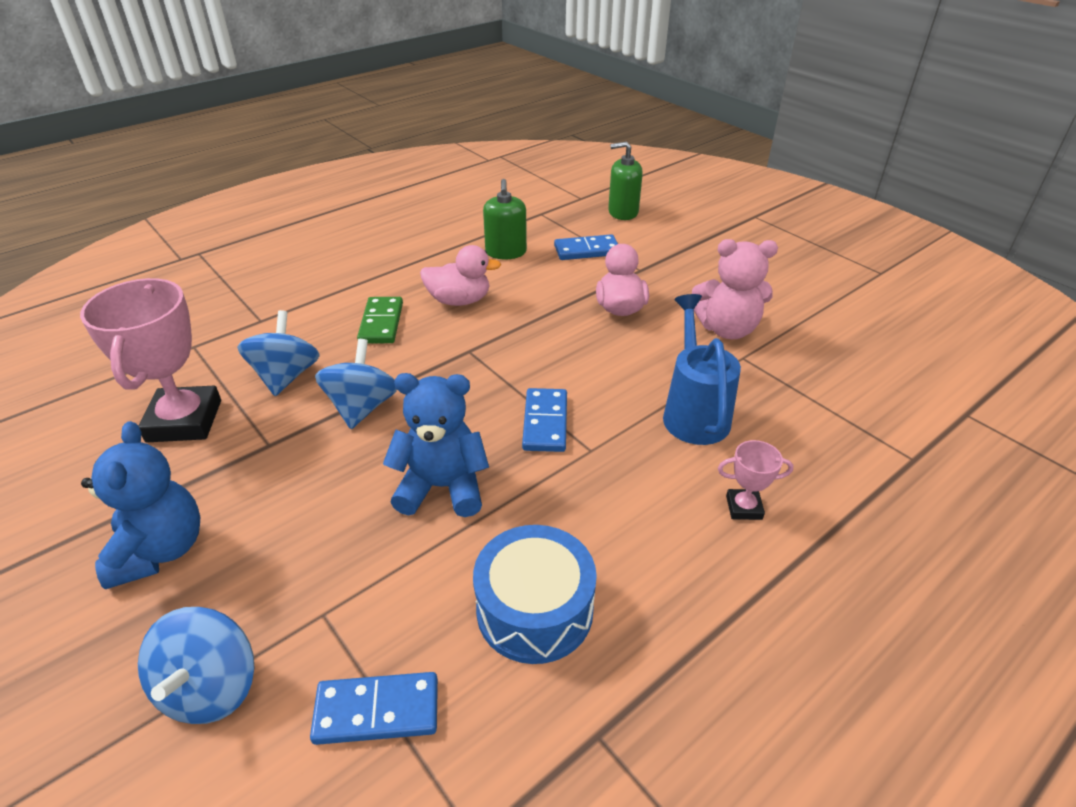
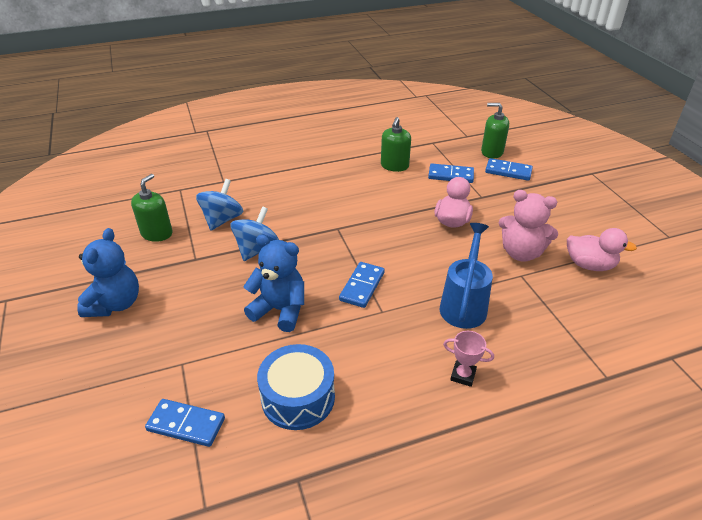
camera: 20 degrees right, 0 degrees up
(184, 421) = (157, 233): pink trophy -> green soap dispenser
(211, 687) = (110, 384): blue spinning top -> none
(381, 323) = (292, 198): green domino -> none
(459, 300) = (347, 193): pink duck -> pink duck (589, 265)
(656, 232) = (508, 171): none -> blue domino

